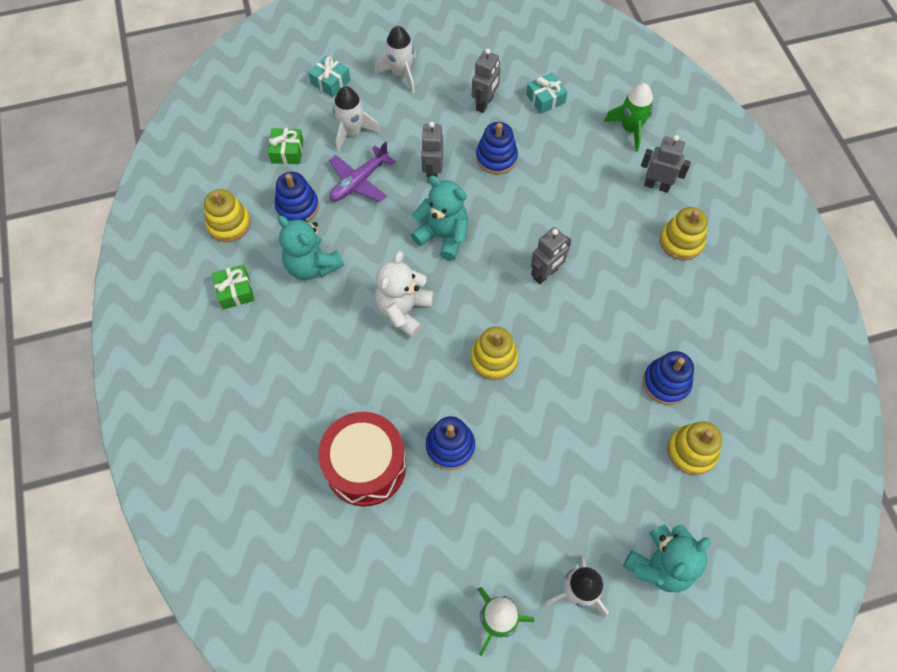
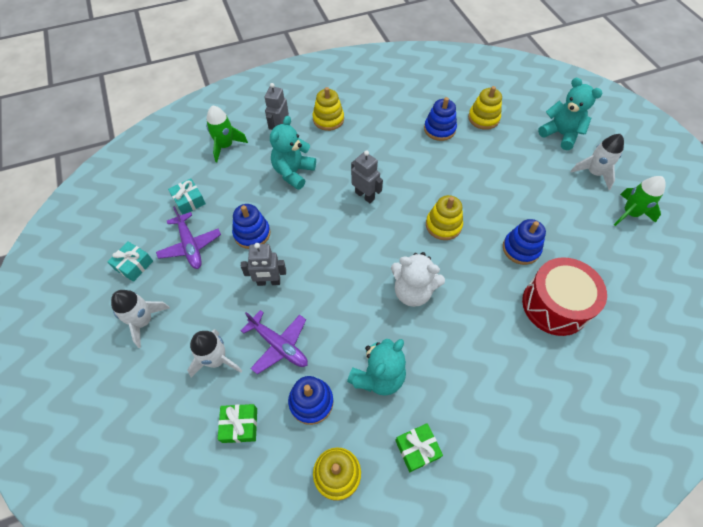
camera: 95 degrees left, 5 degrees down
(330, 82) = (145, 392): turquoise gift -> turquoise gift (134, 265)
(443, 236) = (335, 268): turquoise teddy bear -> turquoise teddy bear (293, 172)
(485, 103) = (190, 246): grey robot -> purple plane

